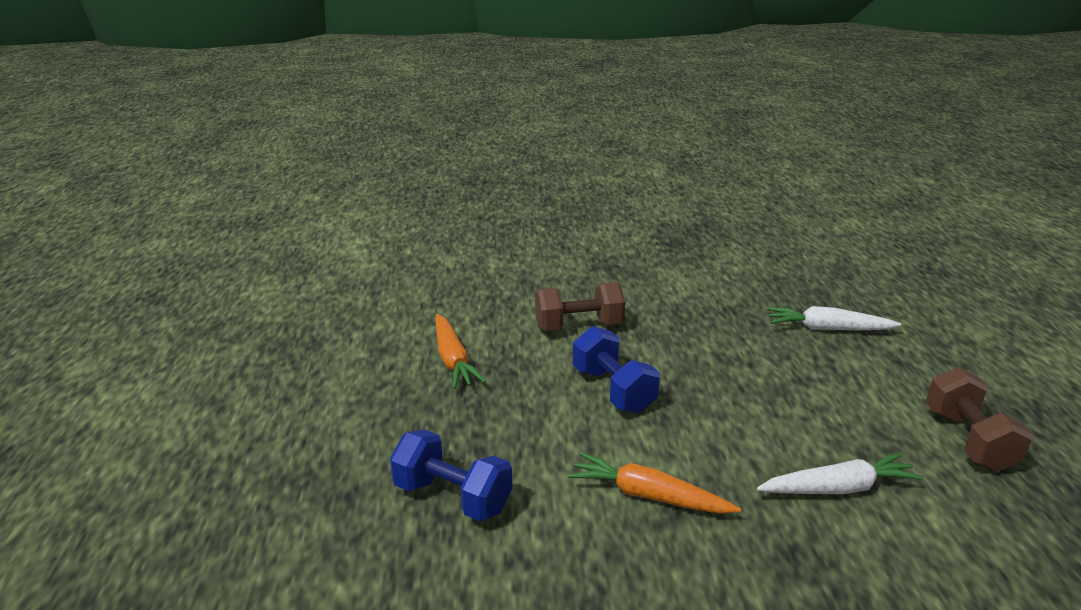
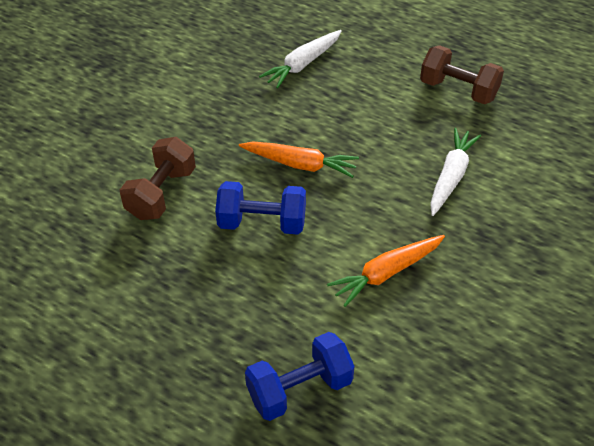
camera: 55 degrees left, 20 degrees up
(453, 359) = (125, 302): orange carrot -> orange carrot (300, 164)

